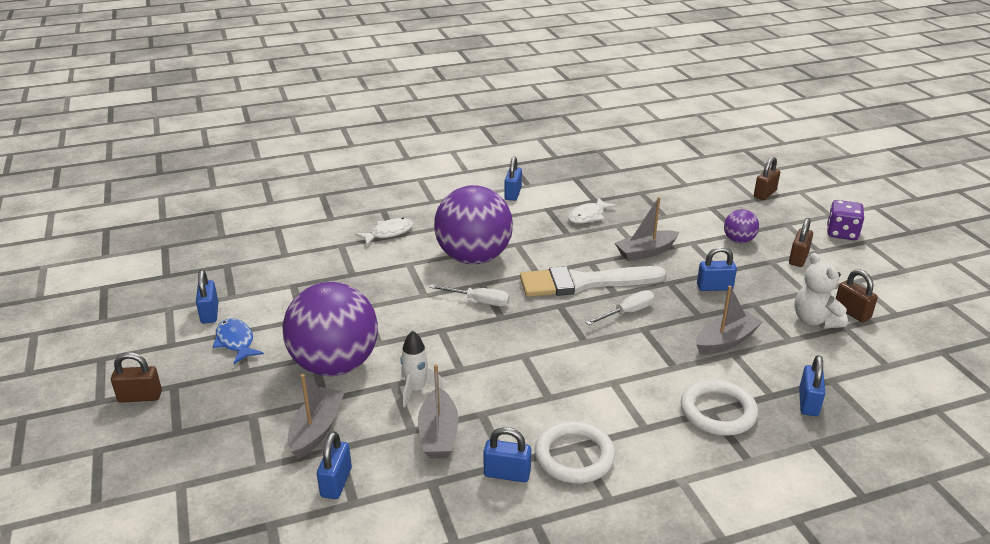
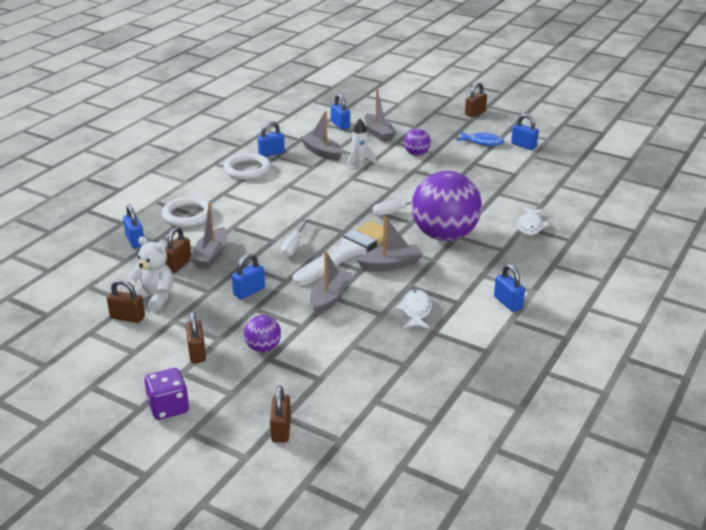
camera: 140 degrees right, 0 degrees up
(335, 365) = (416, 154): purple ball -> purple ball, size x0.45
(559, 255) = (391, 265): none -> grey boat
(770, 346) = (178, 264): none -> brown padlock

